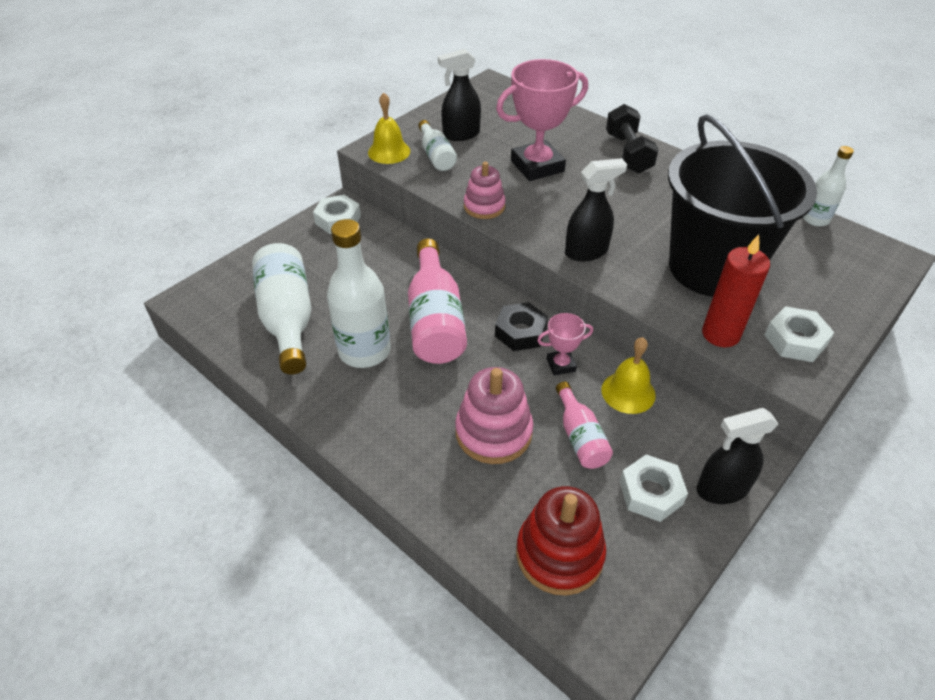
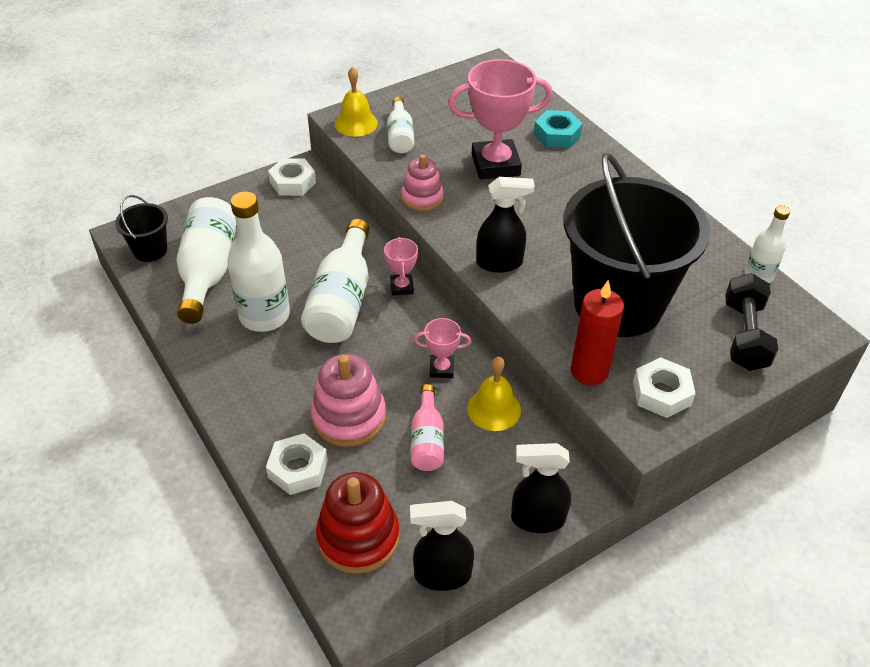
camera: 15 degrees right, 0 degrees up
(218, 310) = (150, 250): none -> black bucket
(435, 320) = (342, 300): pink bottle -> white bottle
(461, 134) = (435, 117): black spray bottle -> black spray bottle (442, 575)
(487, 296) = (402, 287): none -> pink trophy
(520, 332) = (418, 329): black nut -> none
(578, 132) = (557, 135): none -> turquoise nut
(628, 153) = (597, 168): black dumbbell -> black dumbbell (744, 336)
(651, 493) = (468, 505): white nut -> white nut (298, 469)

